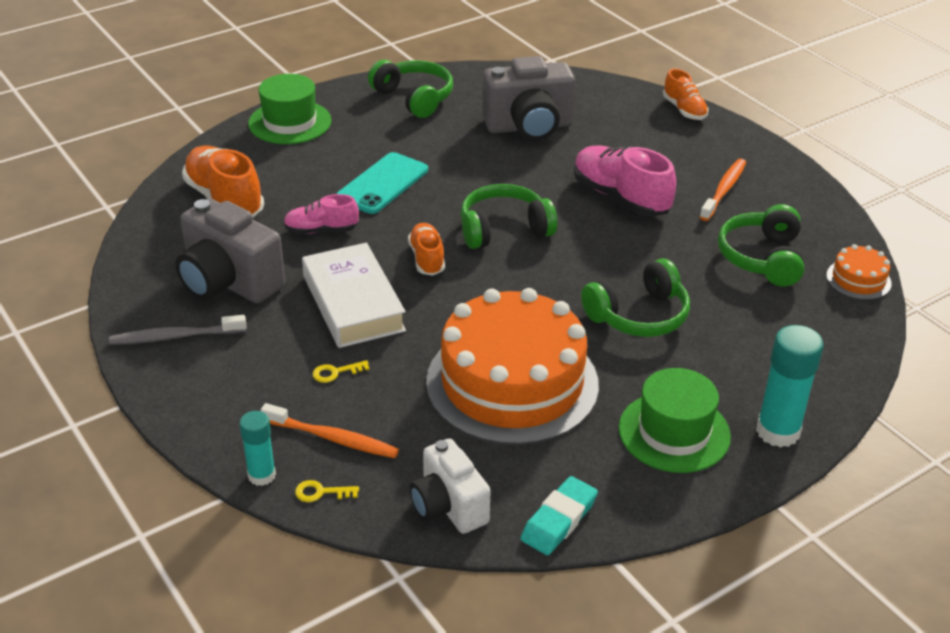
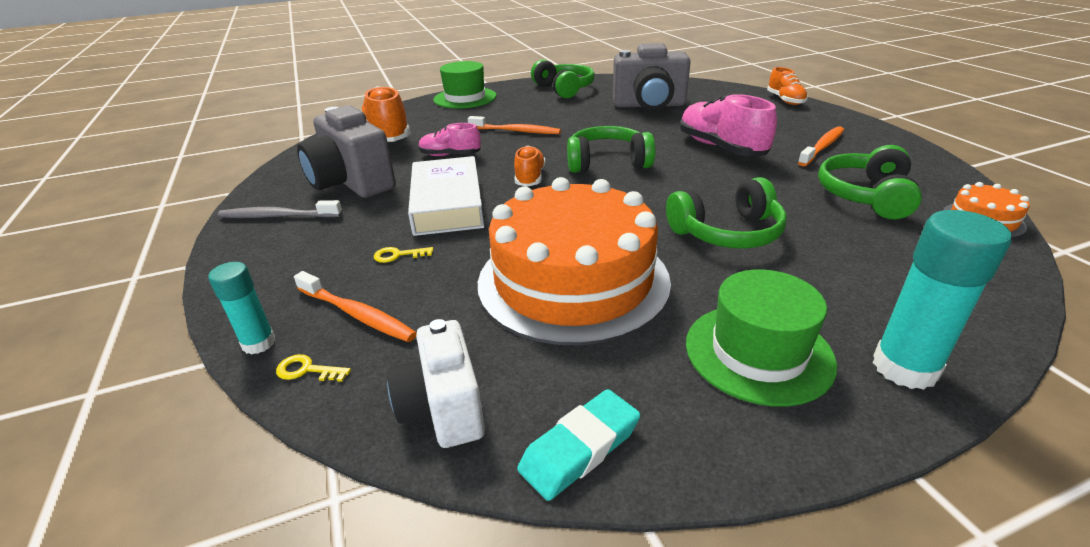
camera: 15 degrees right, 5 degrees down
(383, 184) = (516, 131): turquoise phone -> orange toothbrush

